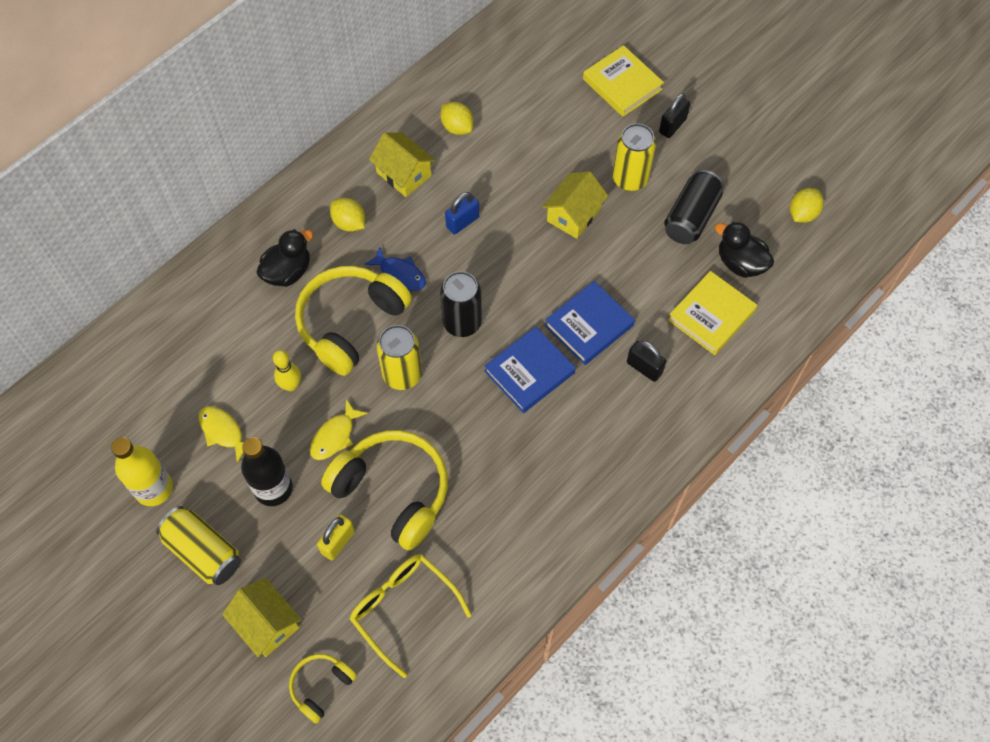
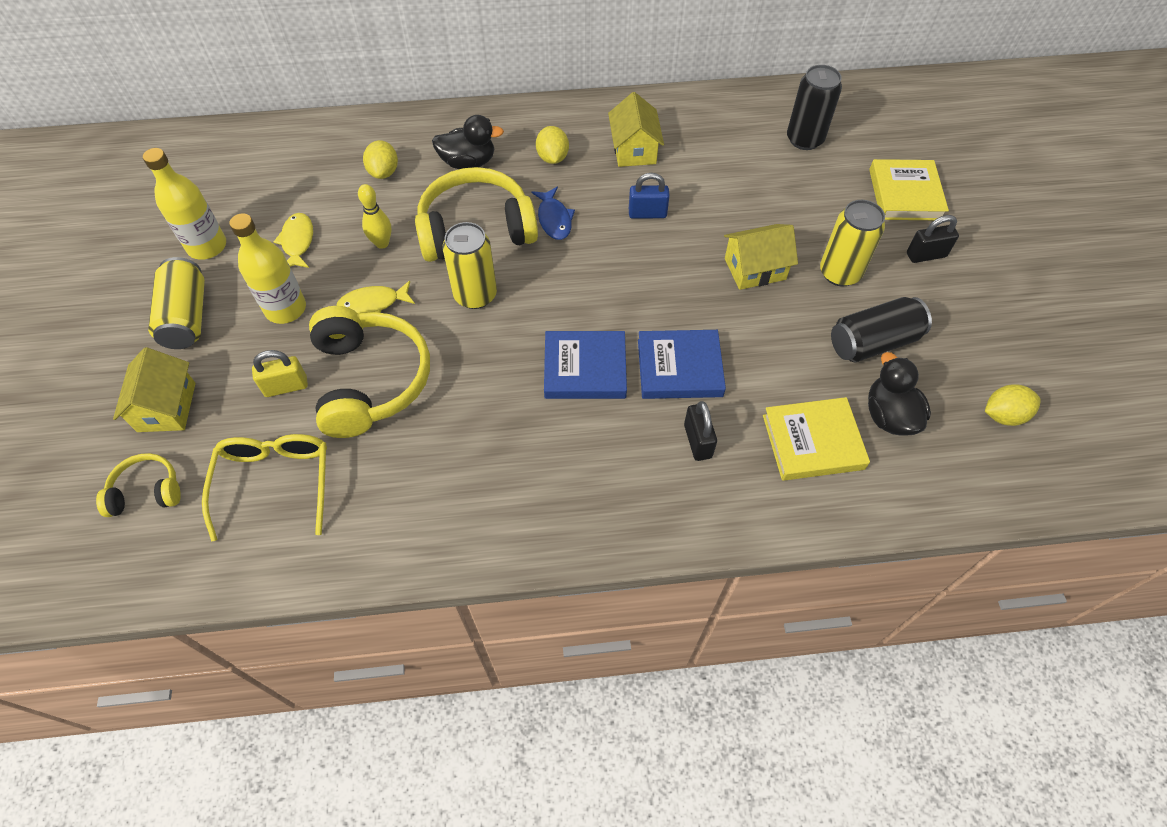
camera: 40 degrees right, 5 degrees down
(273, 488) = (286, 309): black bottle -> yellow bottle
(457, 127) = (715, 142): yellow lemon -> yellow lemon (384, 172)
(462, 322) = (567, 289): black can -> black can (804, 139)

